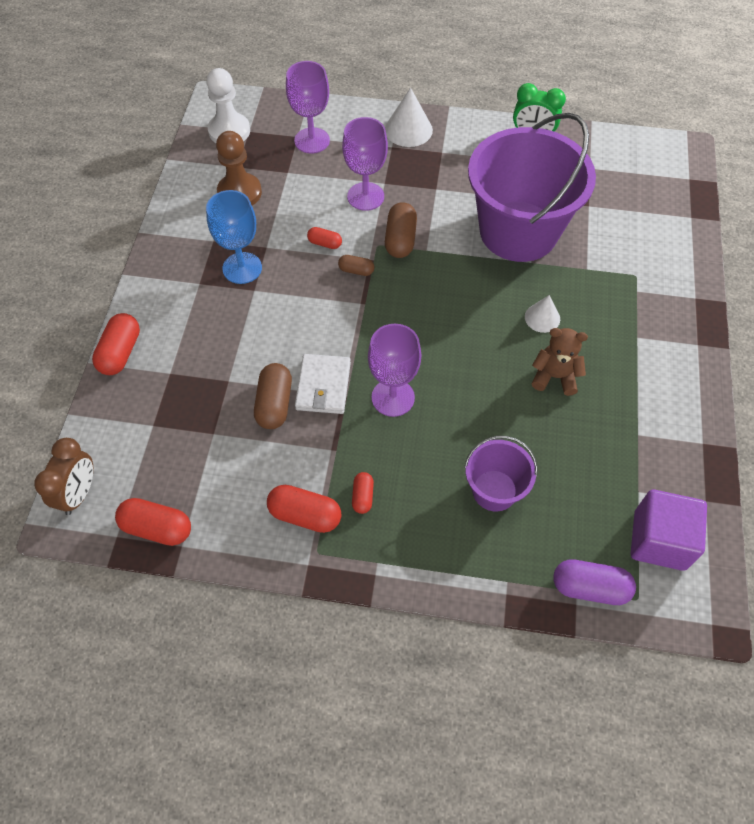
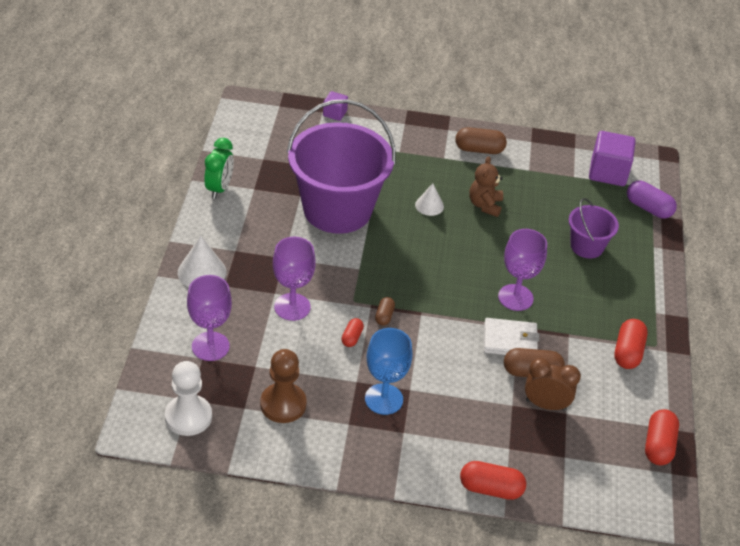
camera: 95 degrees left, 15 degrees down
(79, 493) = (639, 504): brown clock -> brown clock (545, 405)
(362, 496) = (606, 318): red capsule -> none
(400, 239) = (347, 285): brown capsule -> brown capsule (479, 149)
(590, 588) = (648, 208): purple capsule -> purple capsule turned 60 degrees counterclockwise
(691, 228) = (334, 113): none -> purple cube

